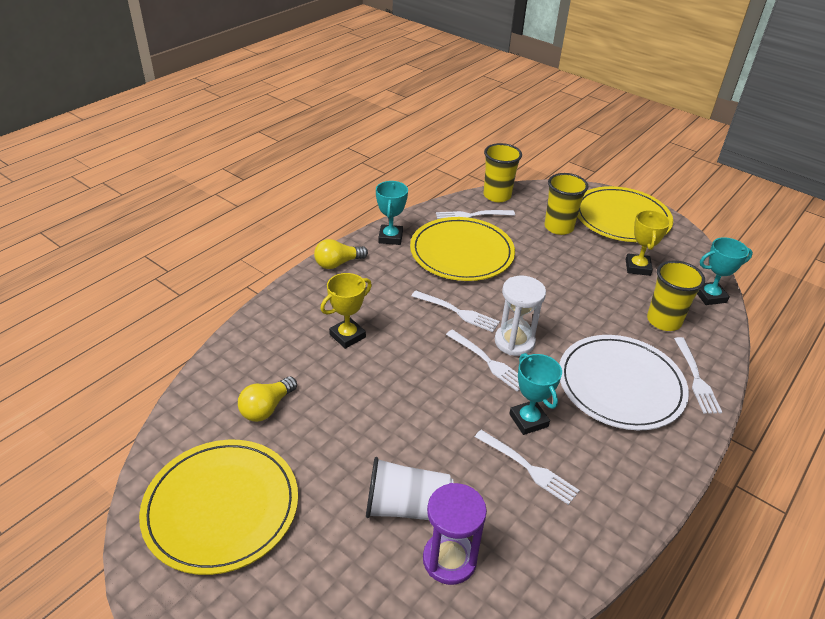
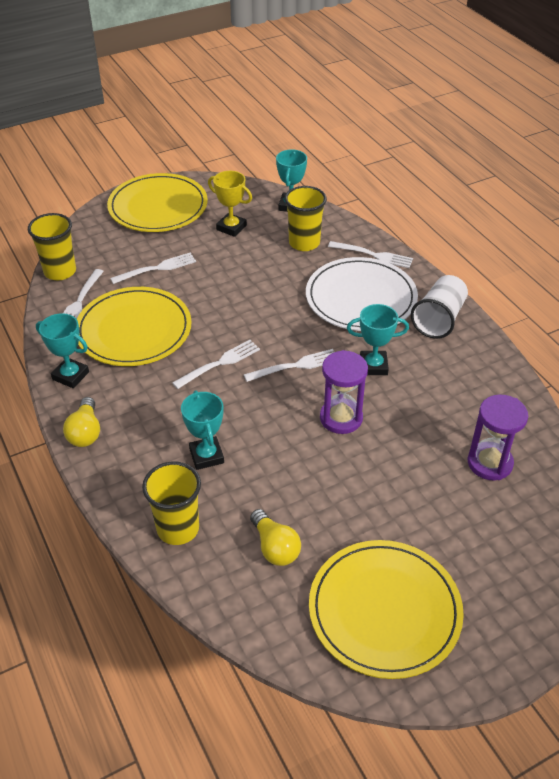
camera: 65 degrees left, 5 degrees up
(347, 336) = (206, 456): yellow trophy -> turquoise trophy
(407, 507) = (432, 474): white cup -> white cup (439, 319)
(441, 413) = (341, 418): none -> purple hourglass
(514, 342) = (280, 340): white hourglass -> none
(528, 468) = (421, 385): white fork -> white fork (157, 268)
(558, 227) = (143, 250): yellow cup -> yellow cup (178, 528)

